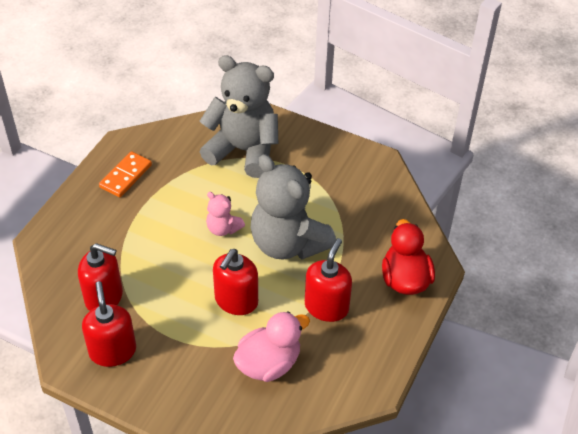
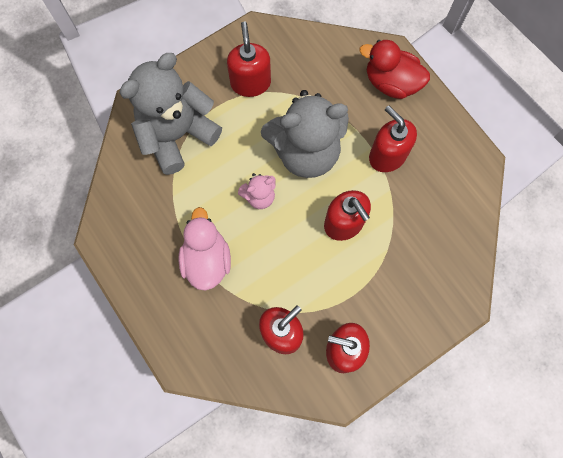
camera: 60 degrees left, 25 degrees up
(126, 176) = (146, 253): orange domino -> none
(269, 363) = (420, 228): pink duck -> pink duck (207, 260)
(327, 177) = (250, 83): none -> red soap dispenser

